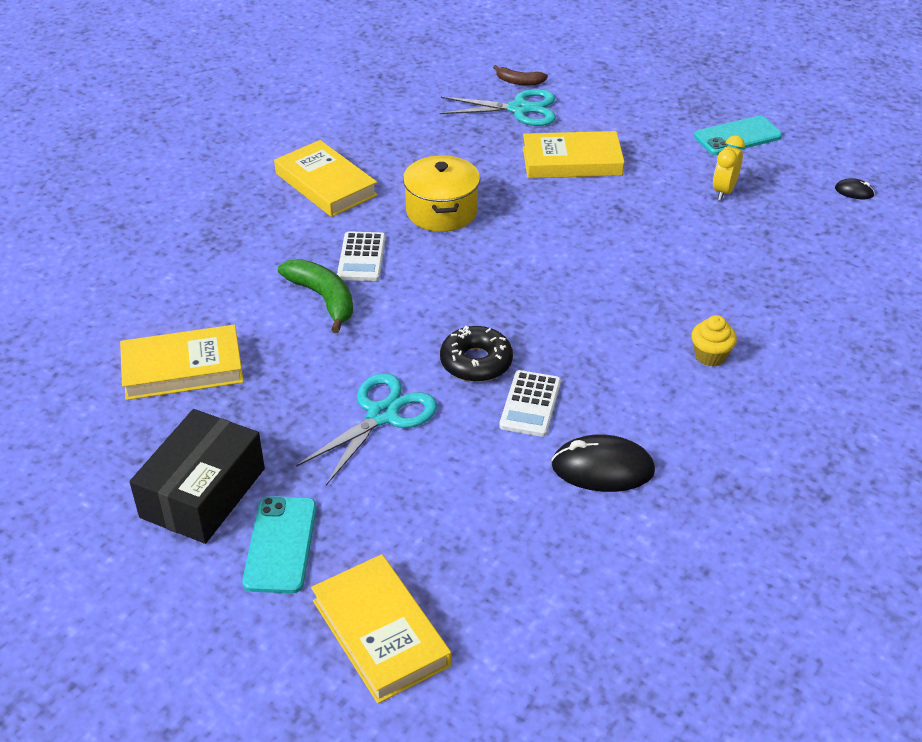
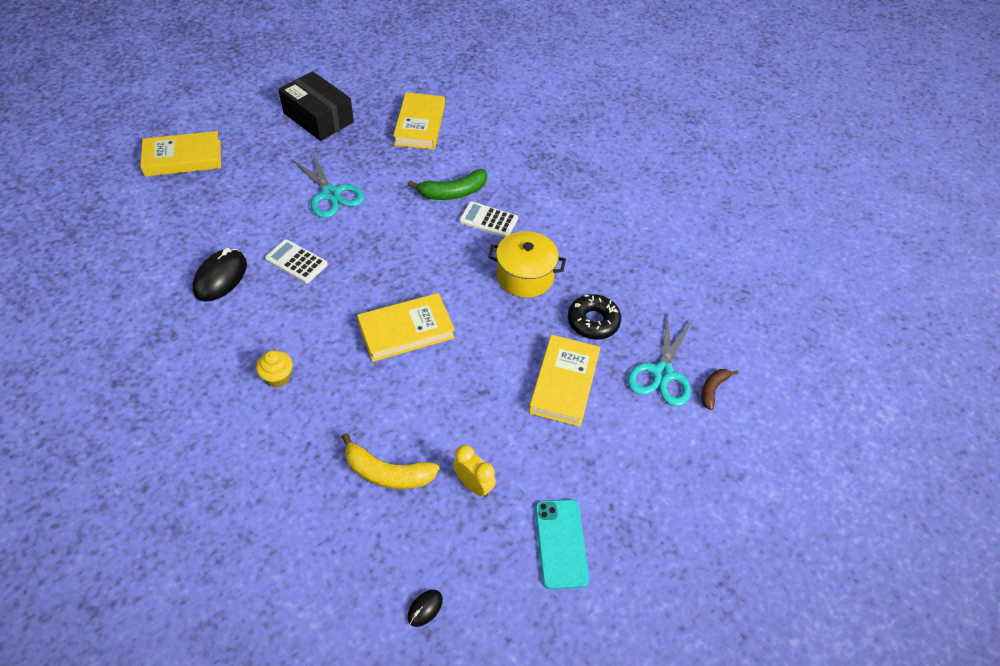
camera: 105 degrees right, 10 degrees up
(280, 544) = (264, 137): turquoise phone -> none
(326, 184) = (585, 221): yellow book -> yellow book (406, 330)
(476, 362) = (350, 247): black donut -> black donut (593, 321)
(755, 244) = (387, 473): none -> yellow banana

